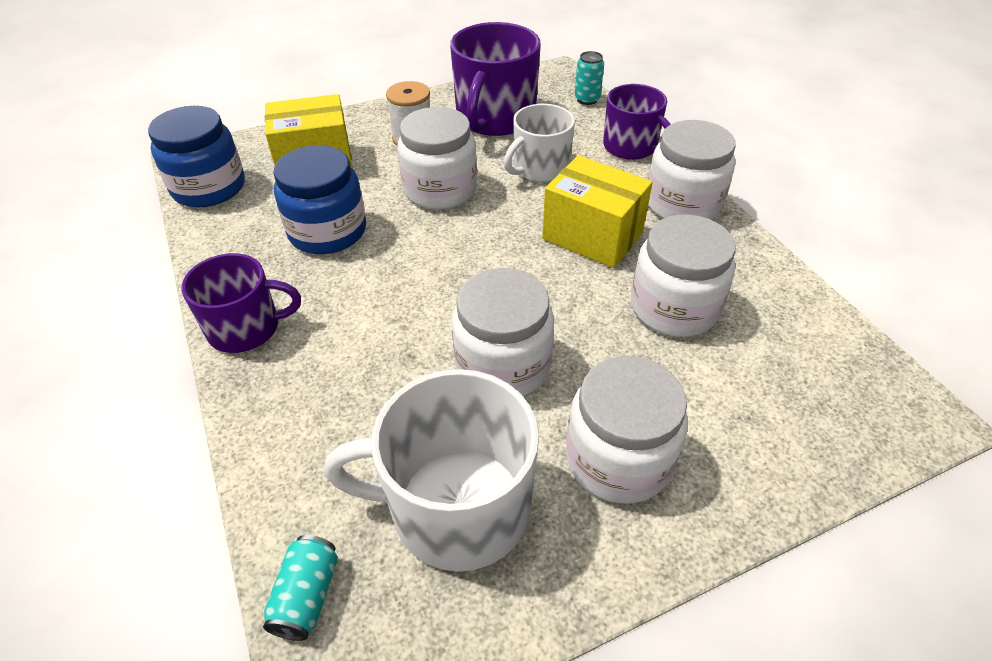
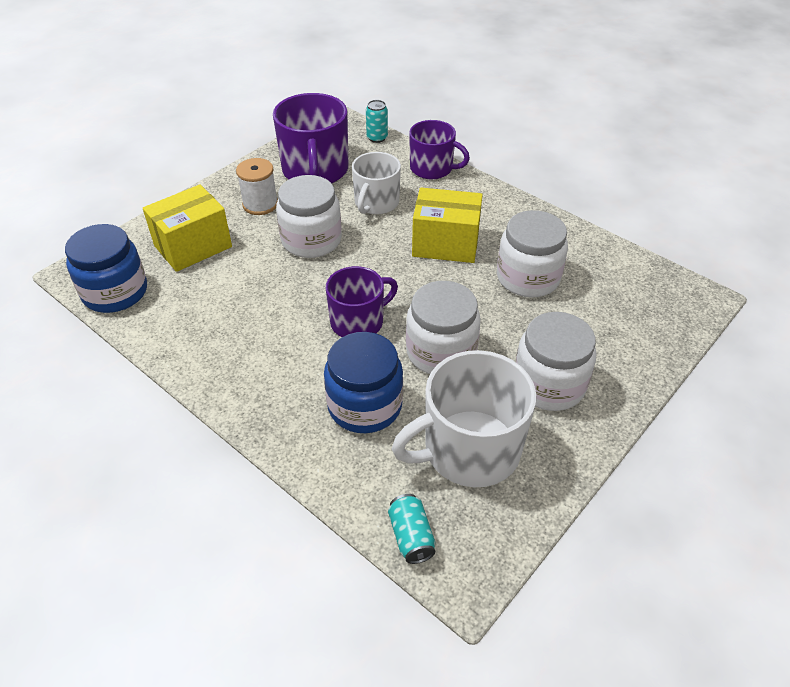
camera: 25 degrees left, 0 degrees up
(246, 328) = (236, 389): purple mug -> purple mug (358, 322)
(327, 231) = (245, 298): blue jar -> blue jar (365, 405)
(682, 204) = (493, 203): white jar -> none

